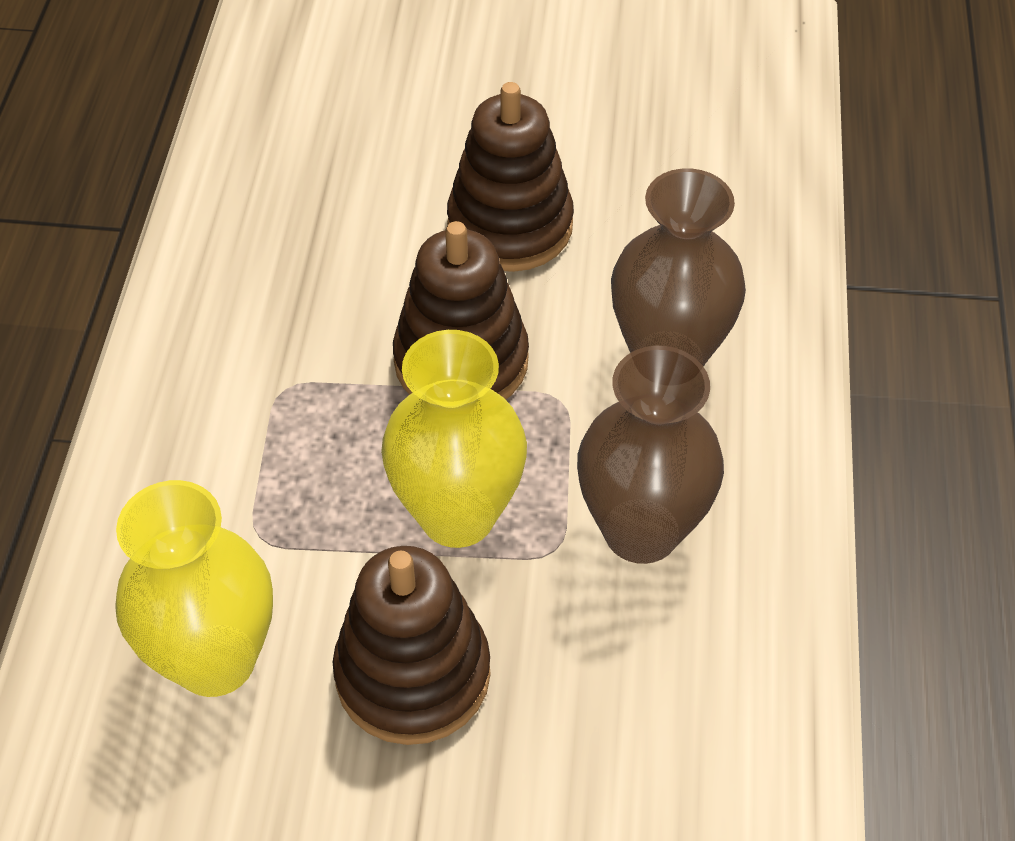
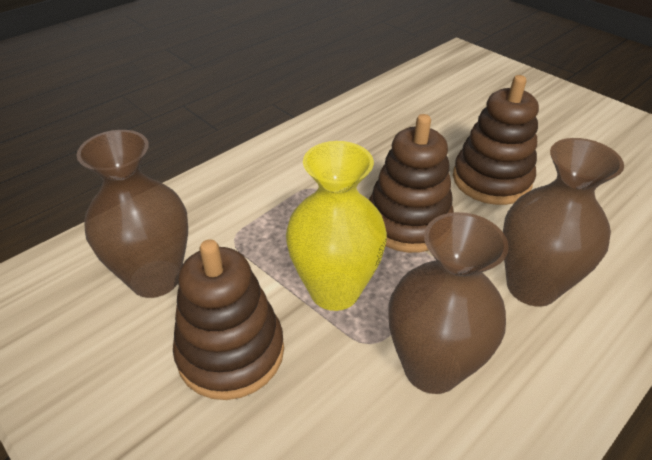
camera: 40 degrees right, 10 degrees down
(215, 660) = (155, 278): yellow vase -> brown vase

